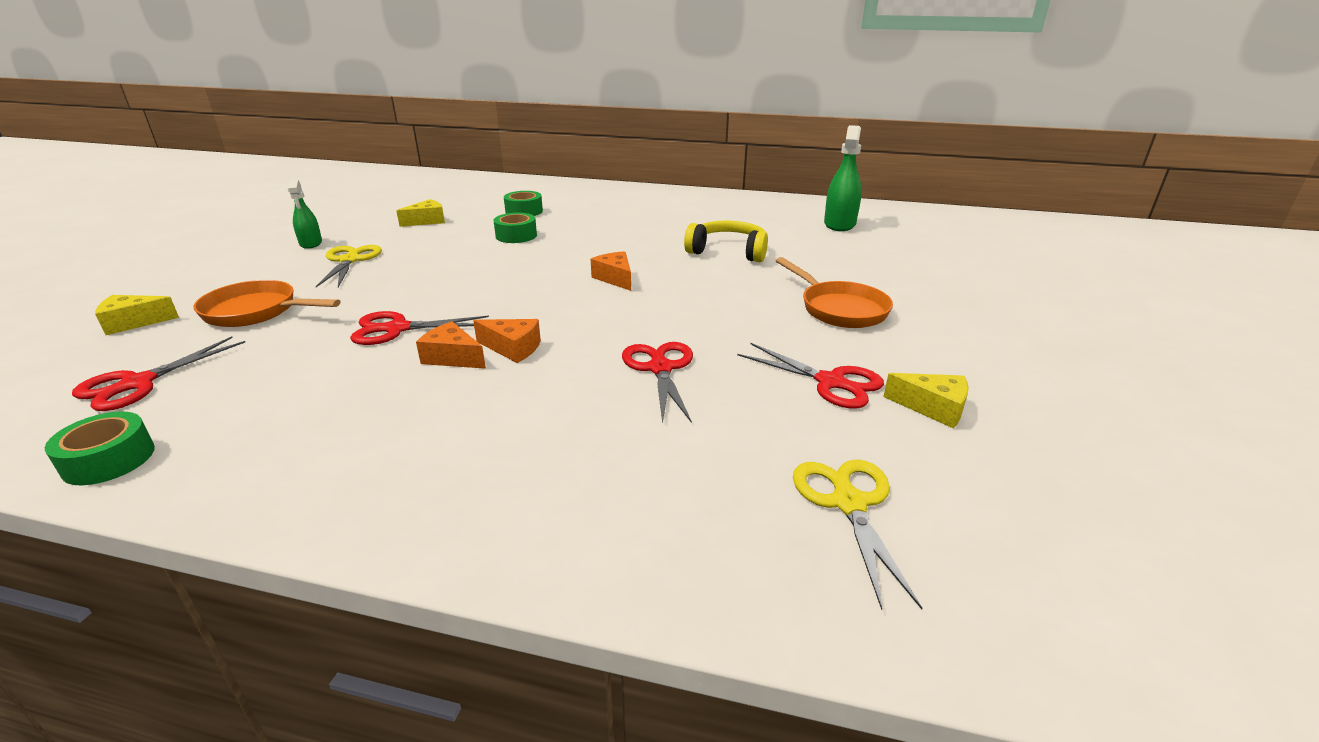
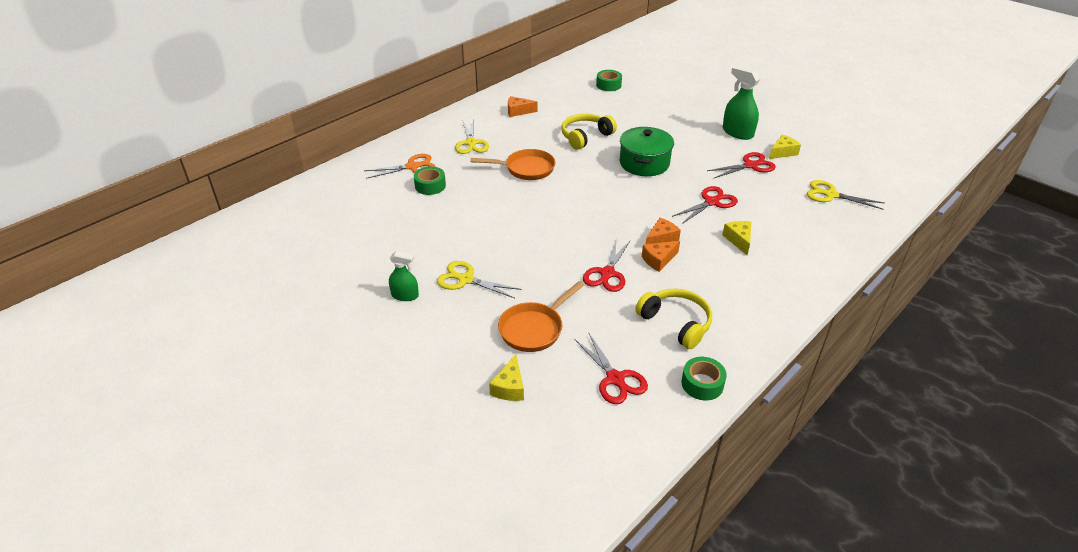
camera: 60 degrees left, 10 degrees up
(282, 404) = (676, 323): none -> yellow headphones
(427, 221) = (406, 232): yellow cheese -> yellow cheese (739, 240)
(516, 236) = (483, 201): green tape -> green tape (608, 85)
(553, 199) = (412, 167): none -> orange scissors
(615, 278) = (593, 184): orange cheese -> orange cheese (518, 111)
(630, 208) = (471, 143): none -> yellow scissors
(660, 368) = (711, 202): red scissors -> red scissors turned 120 degrees clockwise
(711, 297) = (644, 163): none -> green pot
(839, 224) = (575, 89): green spray bottle -> green spray bottle (737, 132)
(839, 309) = (684, 135): orange pan -> orange pan (526, 169)

